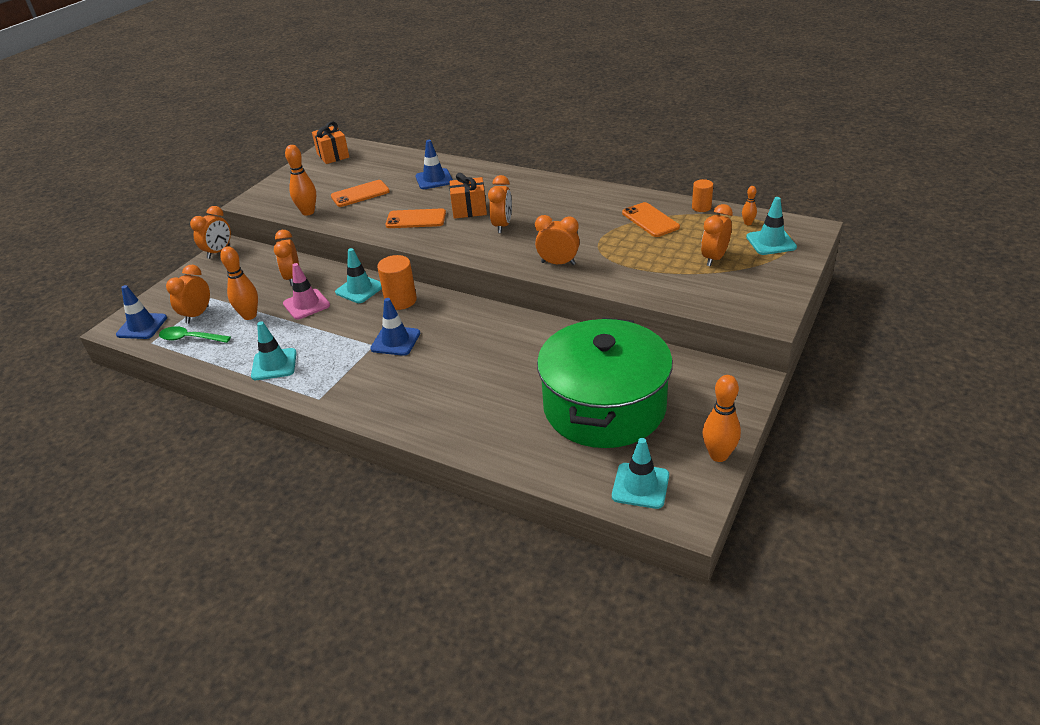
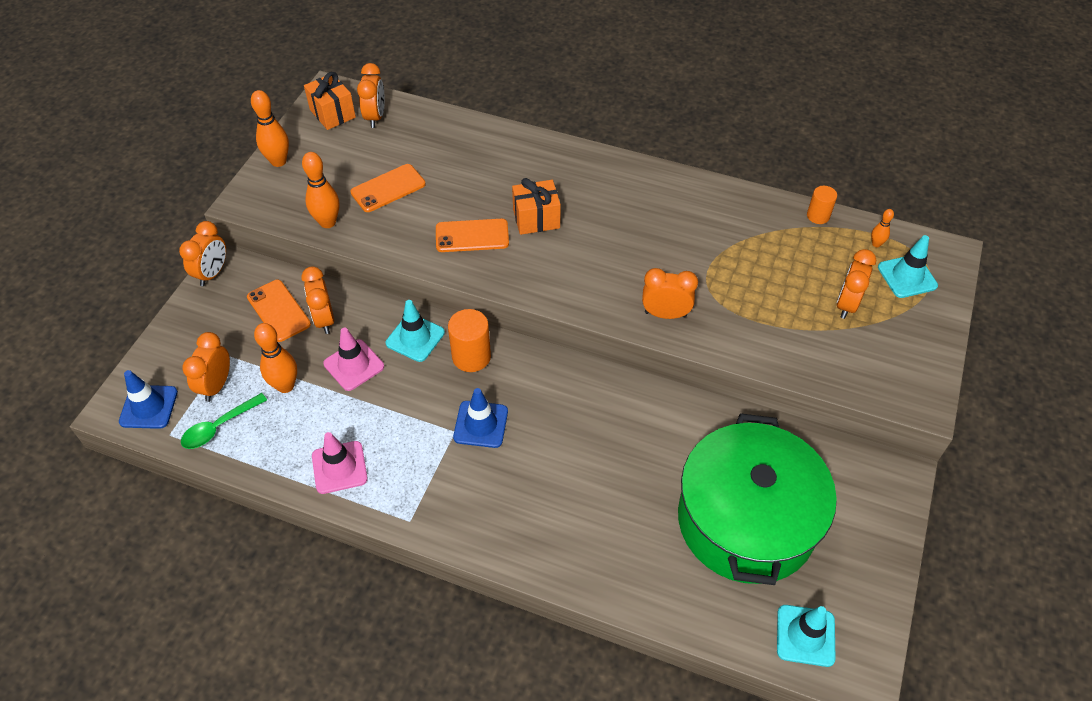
camera: 10 degrees left, 15 degrees up
(190, 338) = (219, 427): green spoon -> green spoon turned 45 degrees counterclockwise
(274, 364) = (339, 467): turquoise traffic cone -> pink traffic cone
(434, 179) = (478, 161): blue traffic cone -> none
(502, 226) = (583, 248): orange clock -> orange clock (375, 117)
(650, 220) = (761, 238): orange phone -> orange phone (278, 310)
(718, 455) = (882, 587): orange bowling pin -> orange bowling pin (278, 161)

